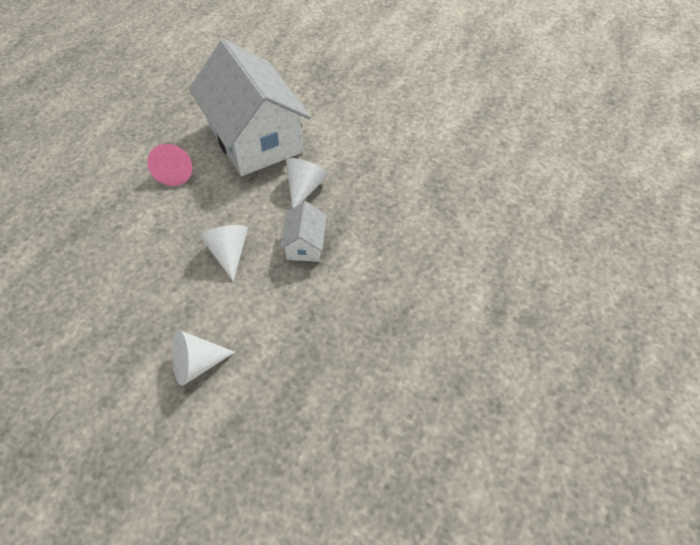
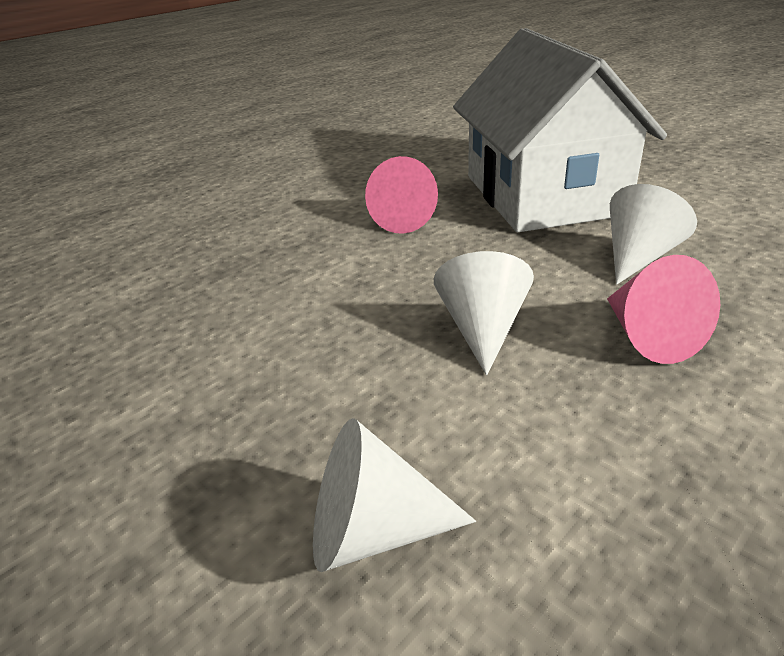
camera: 20 degrees right, 20 degrees down
(305, 244) = (649, 336): white house -> pink cone

